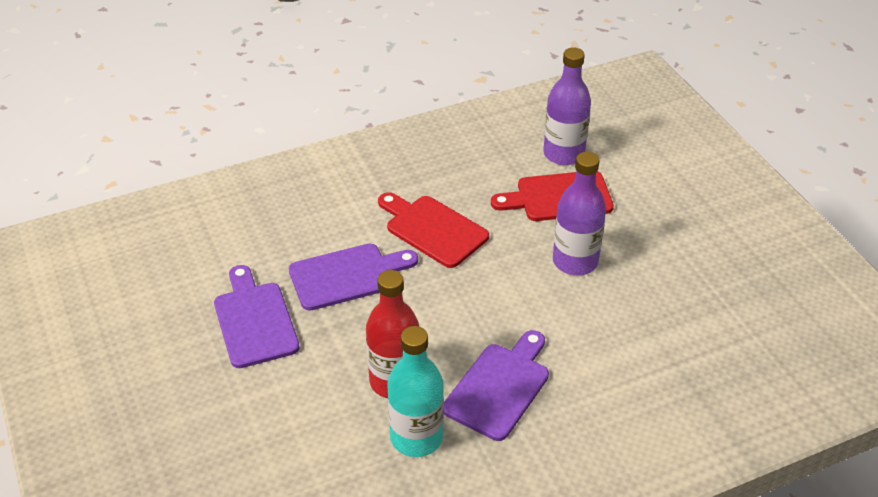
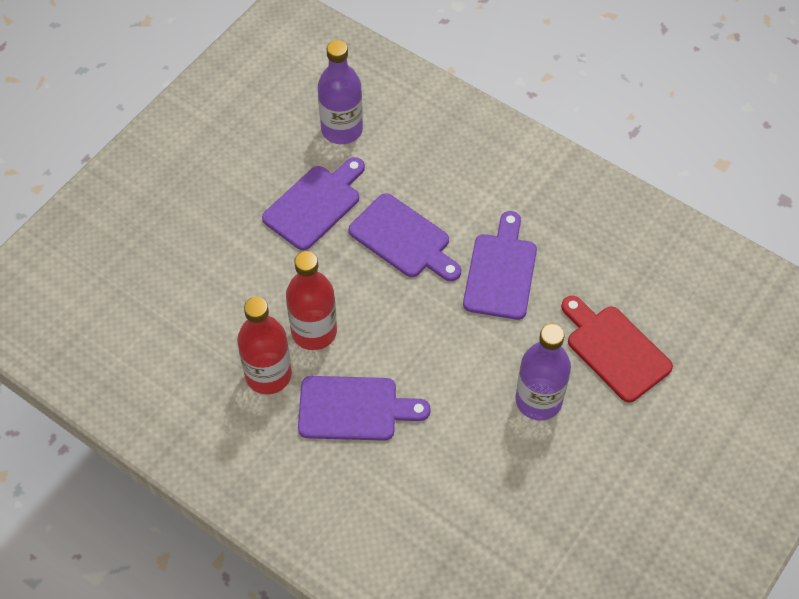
camera: 60 degrees right, 15 degrees up
(416, 437) = (268, 375): turquoise bottle -> red bottle
(433, 229) = (500, 272): red cutting board -> purple cutting board
(563, 154) = (680, 326): purple bottle -> purple bottle (342, 129)

